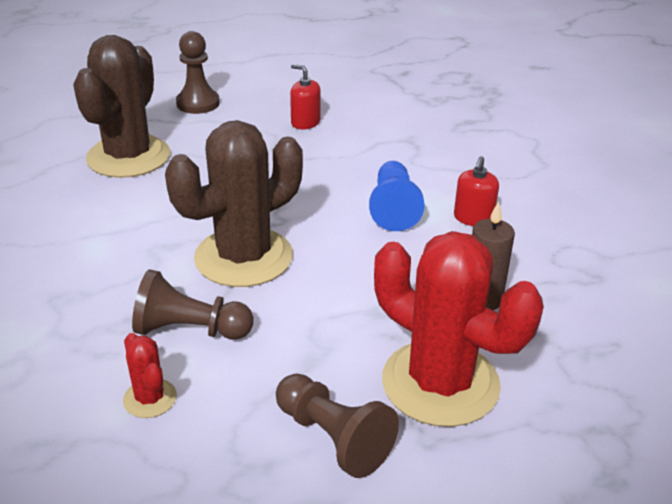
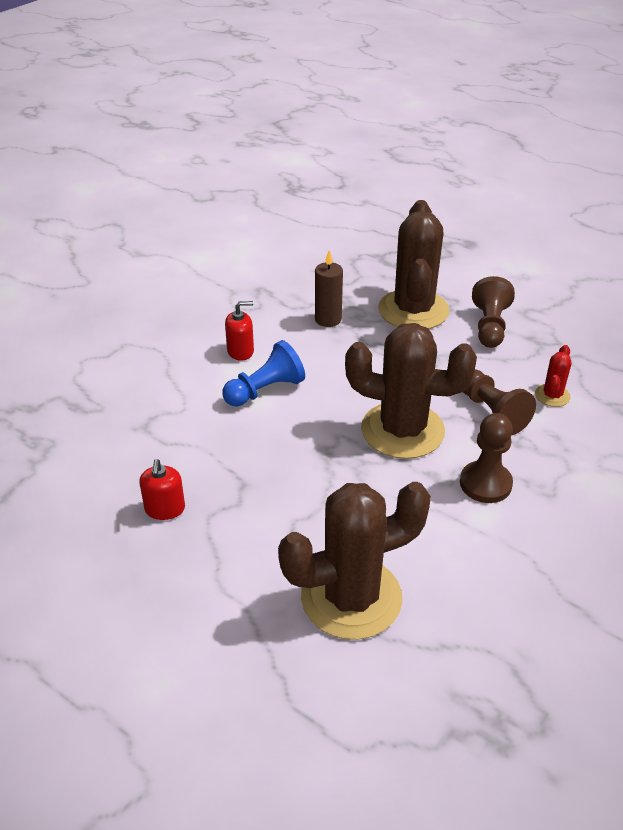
camera: 125 degrees left, 5 degrees up
(198, 103) = (191, 625): brown pawn -> brown pawn (485, 484)
(440, 383) = (413, 310): red cactus -> brown cactus

